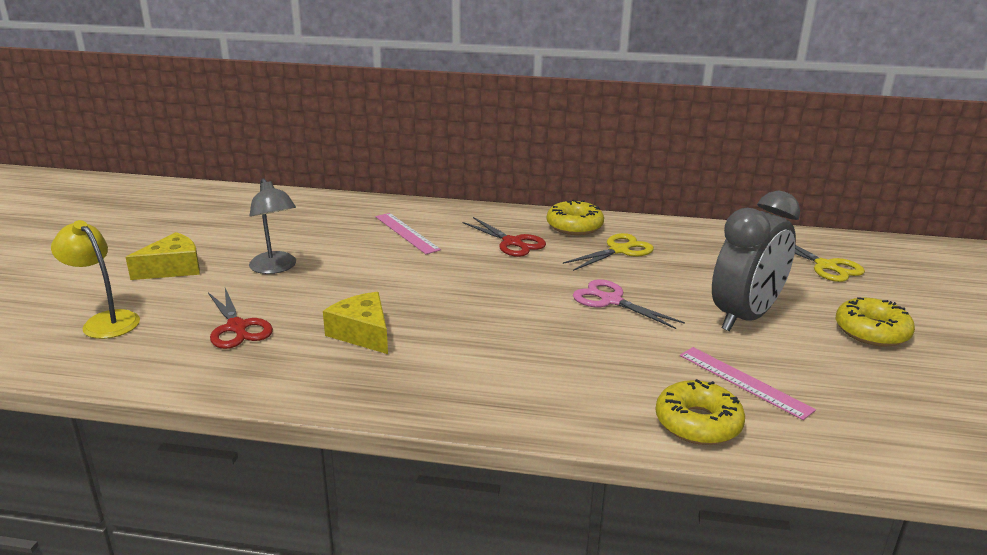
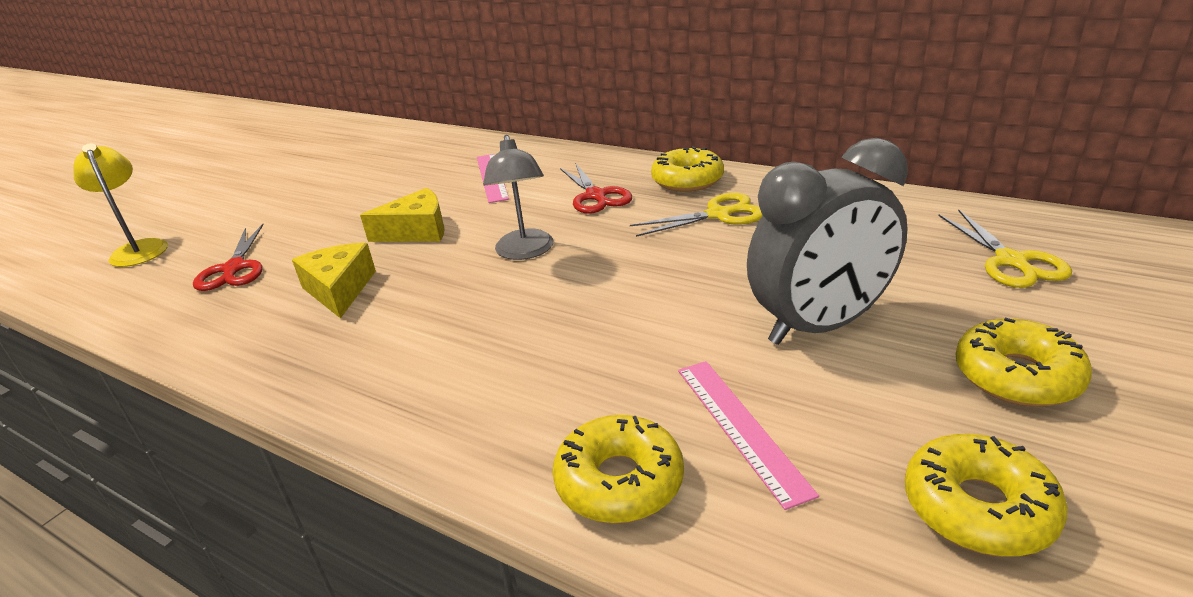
camera: 25 degrees right, 5 degrees up
(173, 268) = (244, 200): yellow cheese -> yellow cheese (417, 231)
(276, 268) = (331, 207): grey lamp -> grey lamp (525, 252)
(611, 301) = (651, 281): pink scissors -> none
(896, 401) = (978, 508): none -> yellow donut

